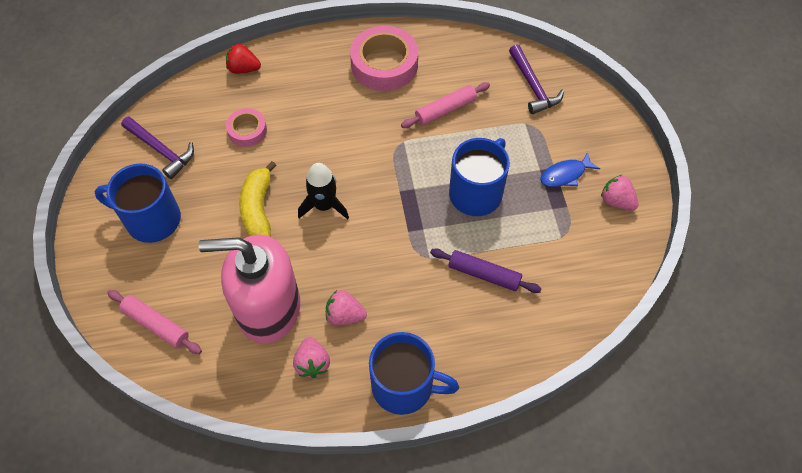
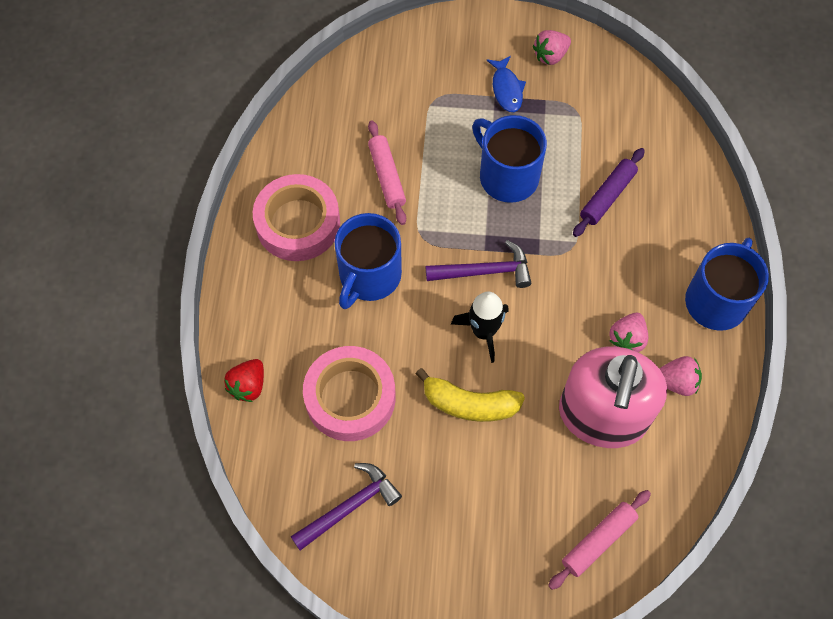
camera: 75 degrees left, 5 degrees up
(151, 219) = (452, 531): blue mug -> blue mug (369, 276)
(247, 130) = (350, 397): pink tape -> pink tape, size x1.81
(533, 86) = (381, 83): purple hammer -> purple hammer (484, 271)

